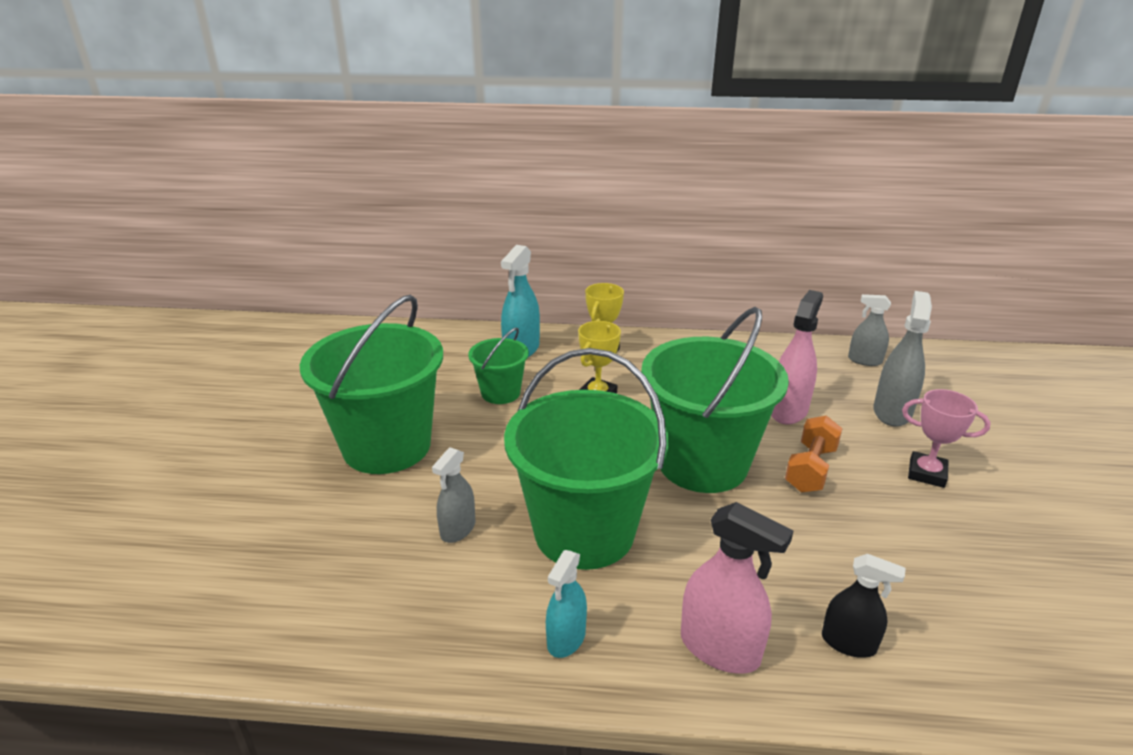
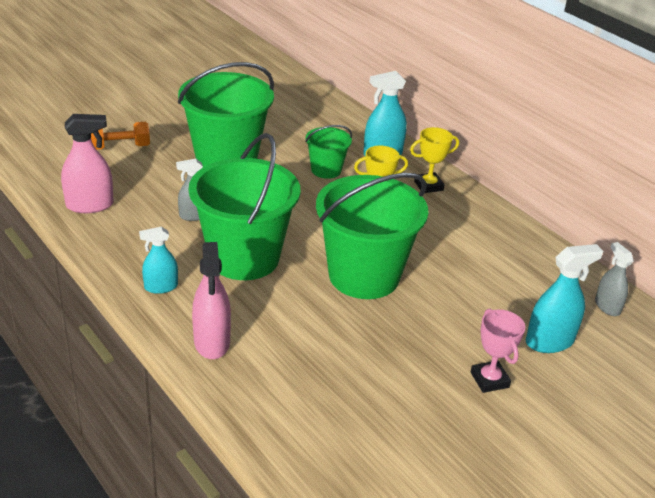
camera: 45 degrees right, 5 degrees up
(788, 410) = (477, 291): pink spray bottle -> pink spray bottle (90, 205)
(810, 469) = (420, 323): orange dumbbell -> orange dumbbell (120, 147)
(848, 643) = (270, 390): black spray bottle -> none
(892, 412) = (549, 341): grey spray bottle -> turquoise spray bottle

